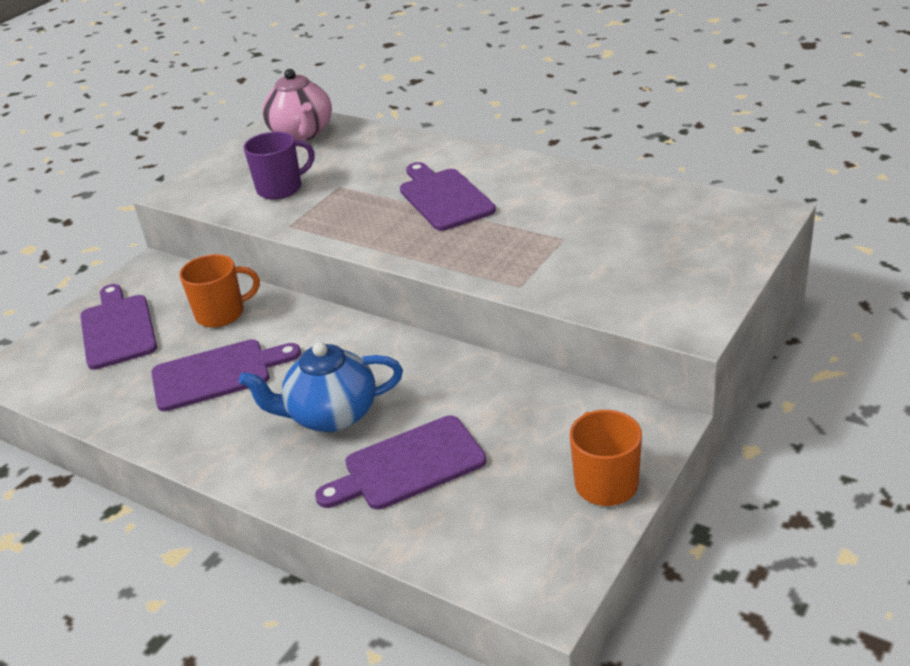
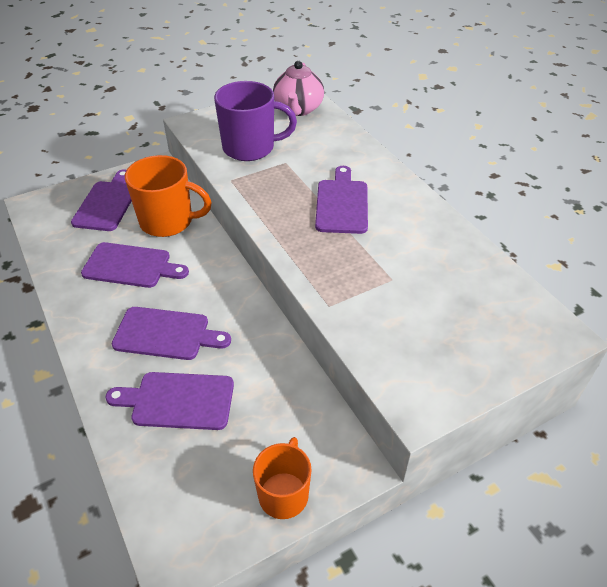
camera: 25 degrees right, 10 degrees up
(222, 314) = (168, 221): orange mug -> orange mug, size x1.54
(281, 188) = (250, 148): purple mug -> purple mug, size x1.54
(331, 415) = (166, 334): blue teapot -> purple cutting board

